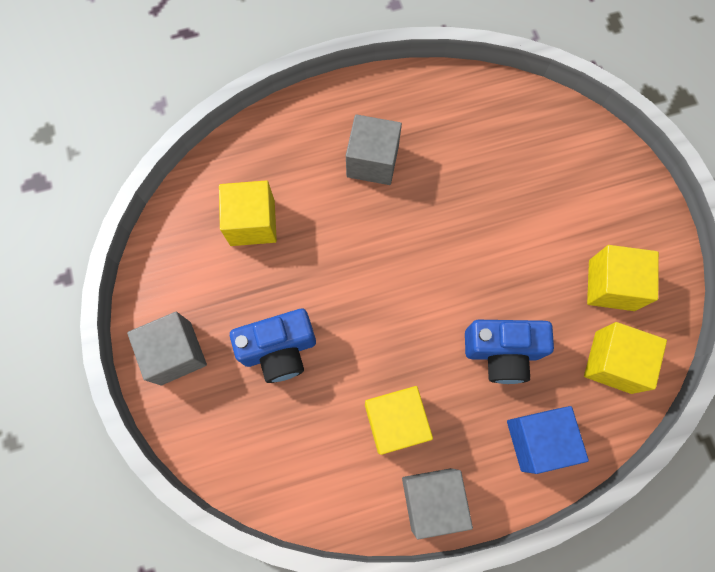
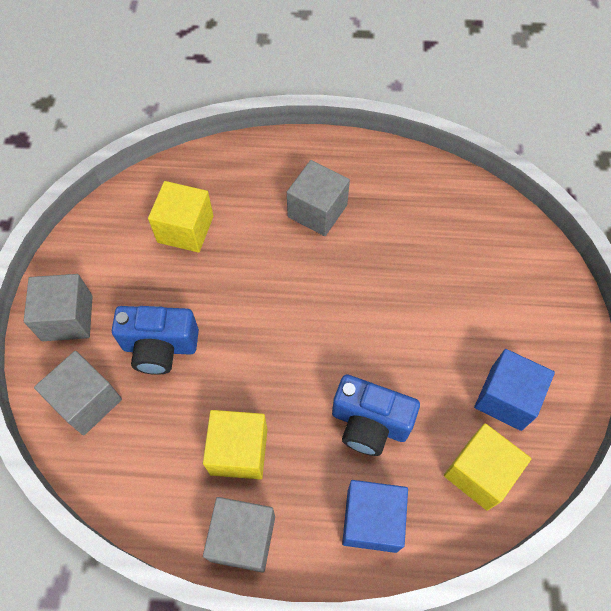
camera: 20 degrees right, 10 degrees down
(232, 427) = (87, 401): none -> grey cube
(611, 285) = (506, 398): yellow cube -> blue cube

